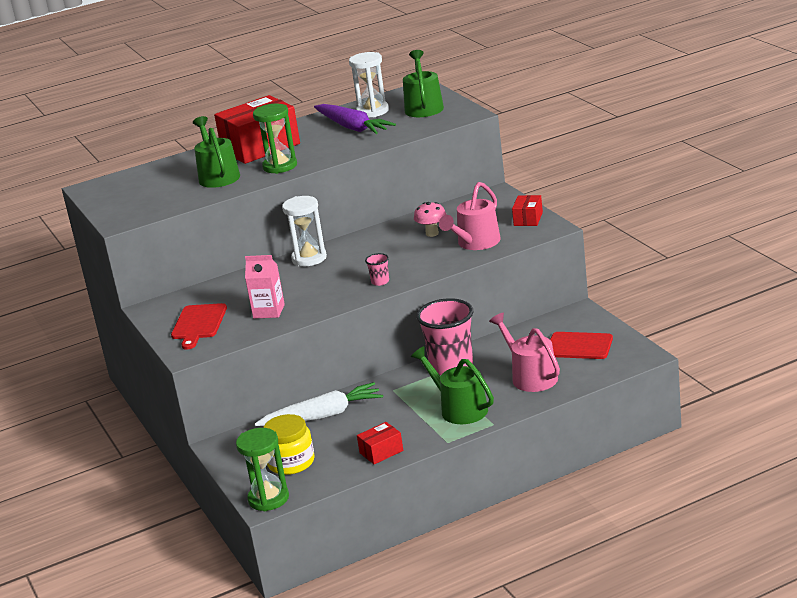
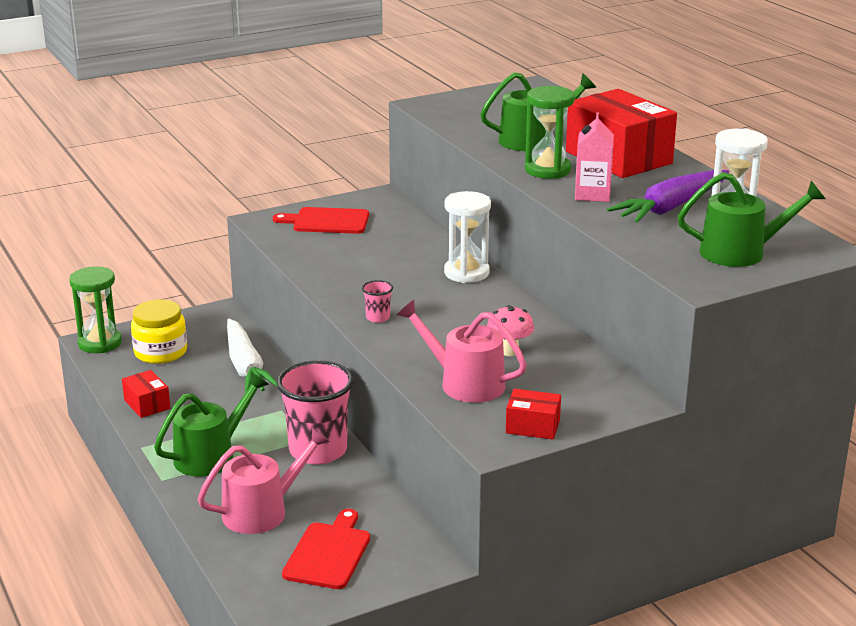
camera: 85 degrees right, 0 degrees up
(269, 311) = (335, 255): pink carton -> pink carton (592, 194)

